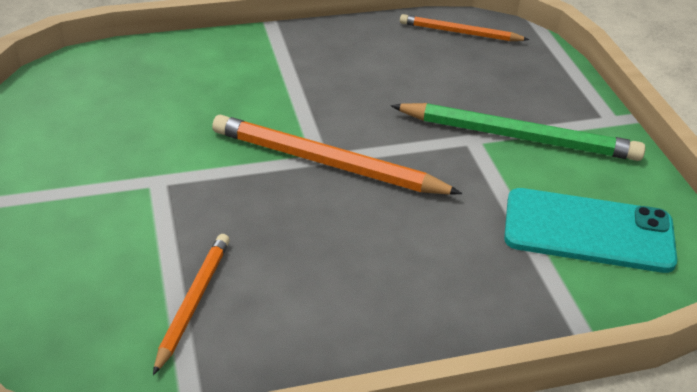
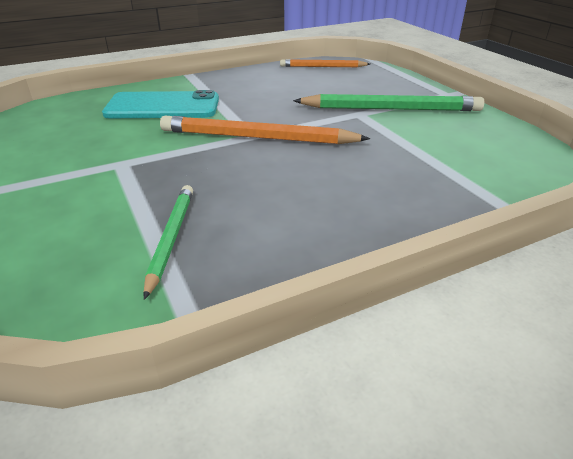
camera: 10 degrees left, 5 degrees down
(193, 302) = (171, 238): orange pencil -> green pencil
(588, 231) = (471, 150): turquoise phone -> turquoise phone (163, 106)

